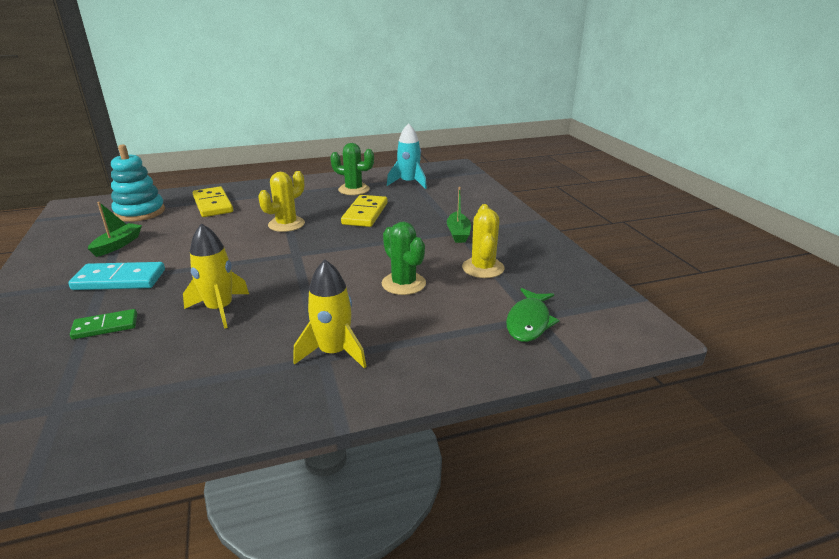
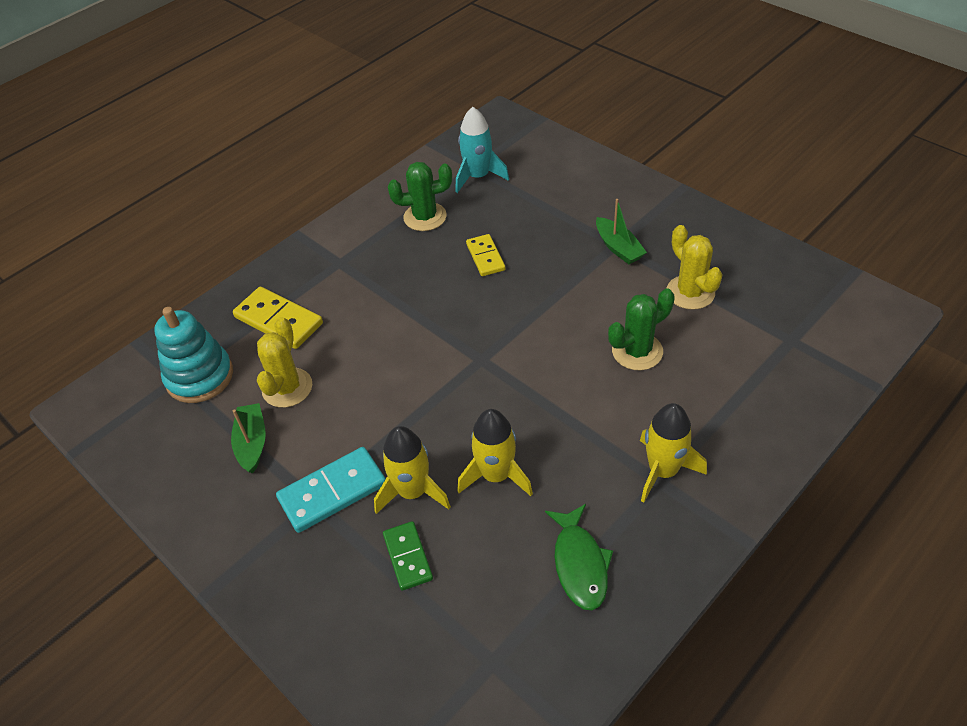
camera: 25 degrees left, 20 degrees up
(105, 326) = (408, 557): green domino -> green domino turned 60 degrees counterclockwise
(160, 297) = (412, 492): none -> yellow rocket
(286, 224) = (415, 316): yellow cactus -> yellow cactus (287, 388)
(365, 213) = (485, 257): yellow domino -> yellow domino, size x0.63
(403, 284) = (637, 351): green cactus -> green cactus turned 60 degrees counterclockwise
(529, 322) = (791, 348): green fish -> green fish (580, 564)

